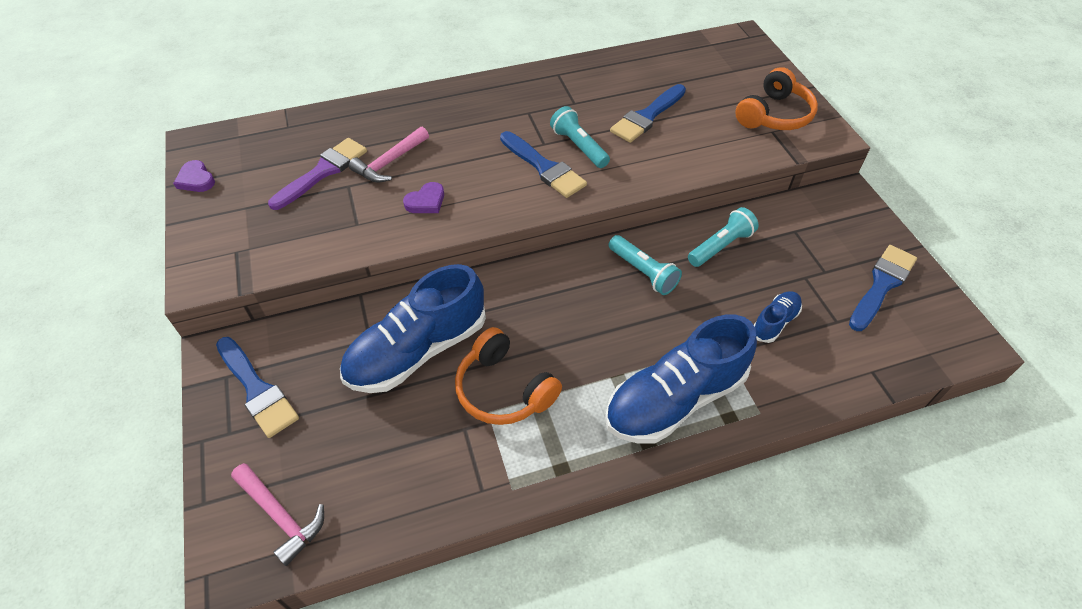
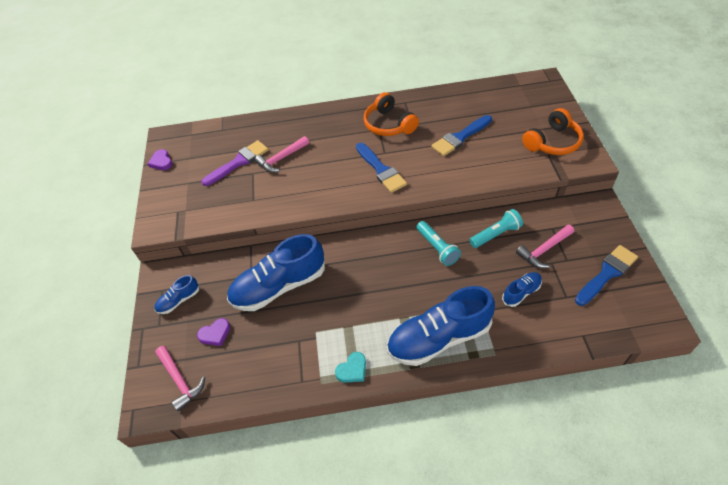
camera: 15 degrees right, 0 degrees up
(257, 390) = (179, 300): blue brush -> blue shoe
(426, 201) = (299, 188): purple heart -> purple heart (215, 334)
(504, 389) = (328, 318): orange headphones -> orange headphones (389, 124)
(556, 462) = (352, 369): none -> turquoise heart
(579, 146) = (408, 156): turquoise flashlight -> none
(791, 261) = (544, 250): none -> pink hammer

